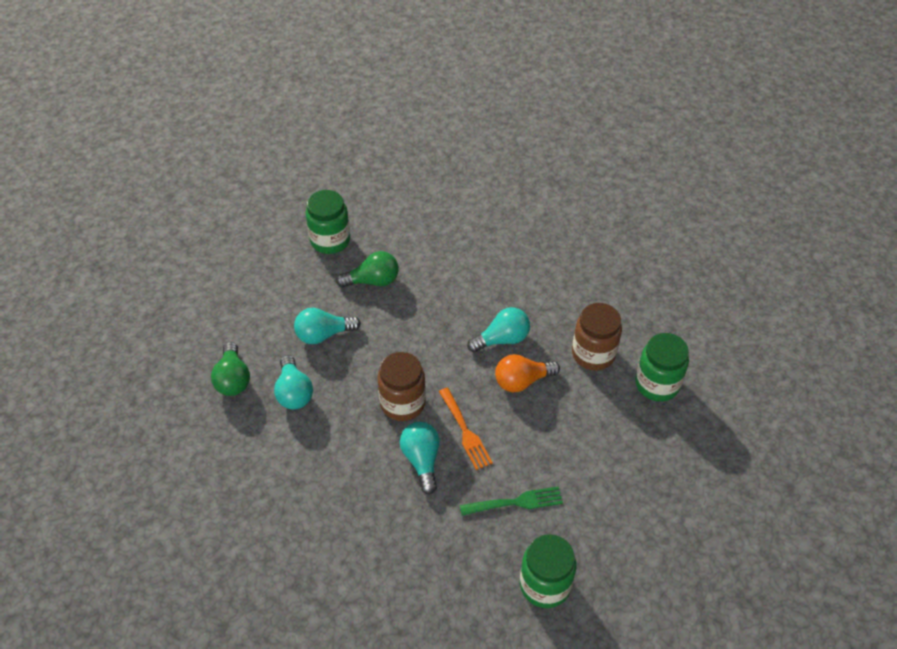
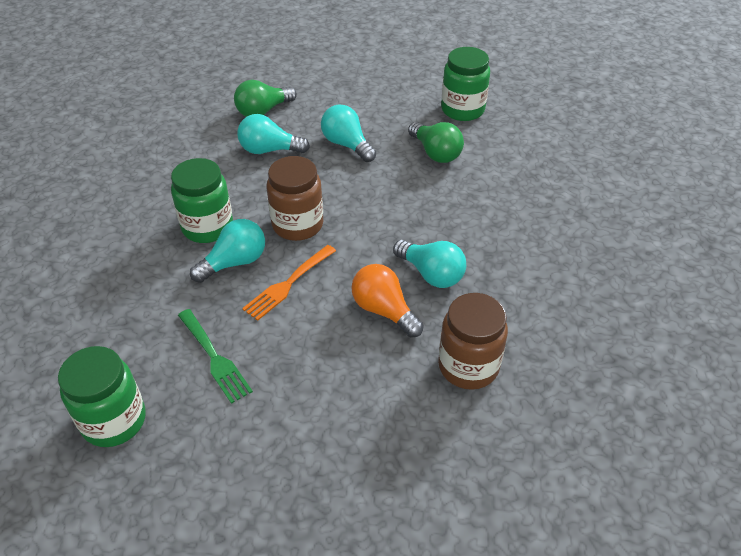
camera: 65 degrees right, 5 degrees down
(294, 392) = (269, 150): turquoise light bulb -> turquoise light bulb turned 45 degrees clockwise
(657, 384) = (466, 452): green jar -> green jar (207, 227)

